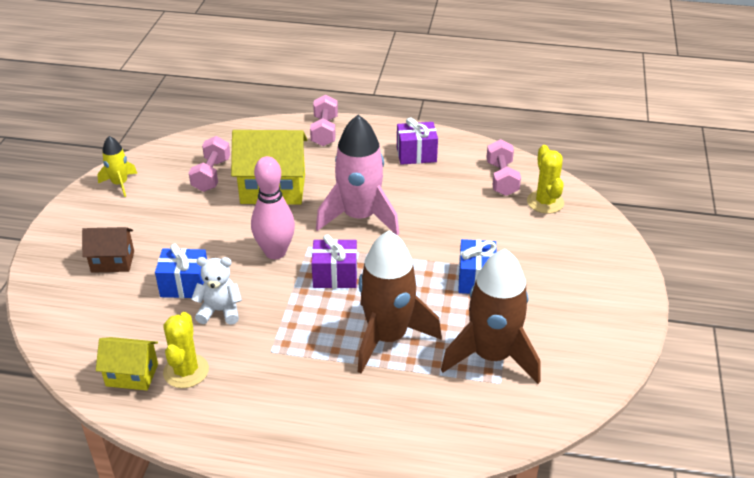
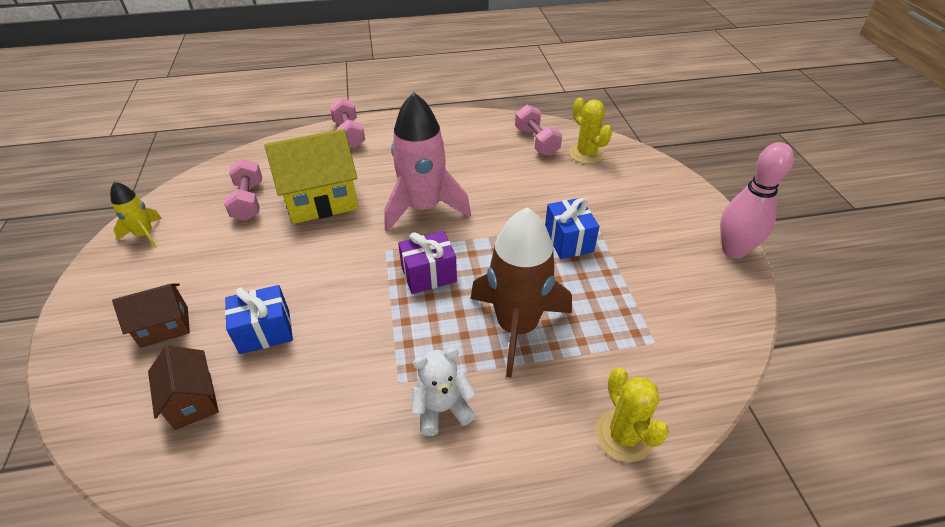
camera: 20 degrees left, 5 degrees up
(116, 320) = (193, 400): none -> brown house
(132, 375) = (239, 469): yellow house -> none
(186, 371) = (307, 441): yellow cactus -> yellow cactus (624, 435)
(220, 311) = (318, 350): white teddy bear -> white teddy bear (442, 409)
(275, 252) = (353, 266): pink bowling pin -> pink bowling pin (733, 250)
(416, 155) = (448, 137): purple gift -> none
(491, 356) = (629, 315): brown rocket -> none

